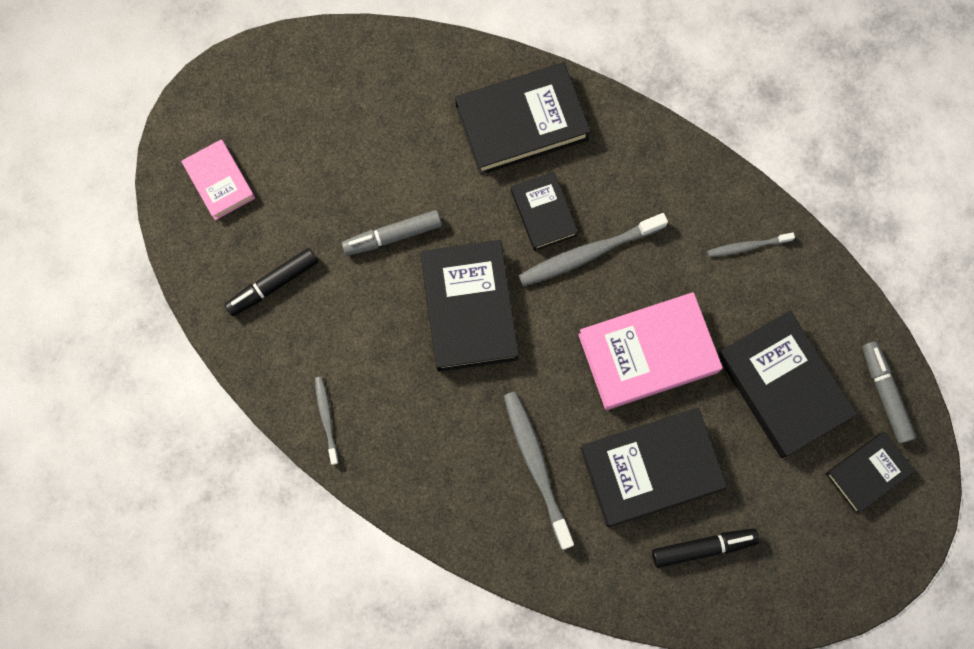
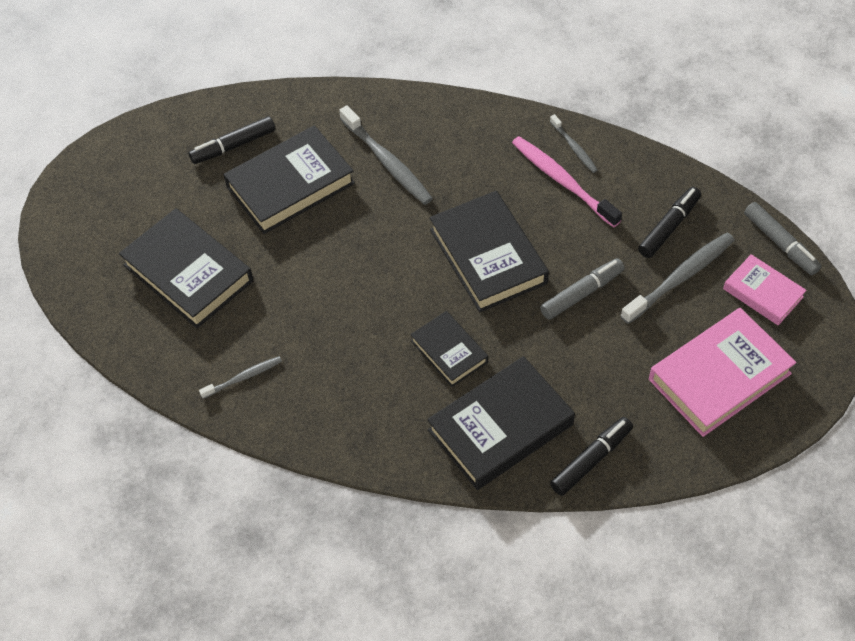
camera: 165 degrees right, 20 degrees down
(357, 377) = (563, 181): none -> pink toothbrush
(453, 69) = (591, 459): none -> black marker
(589, 253) = (394, 329): grey toothbrush -> grey toothbrush (680, 278)
(648, 353) = (316, 265): pink book -> pink book (719, 376)
(867, 472) = (102, 230): black book -> none
(884, 393) = (93, 292): grey marker -> grey marker (780, 243)

